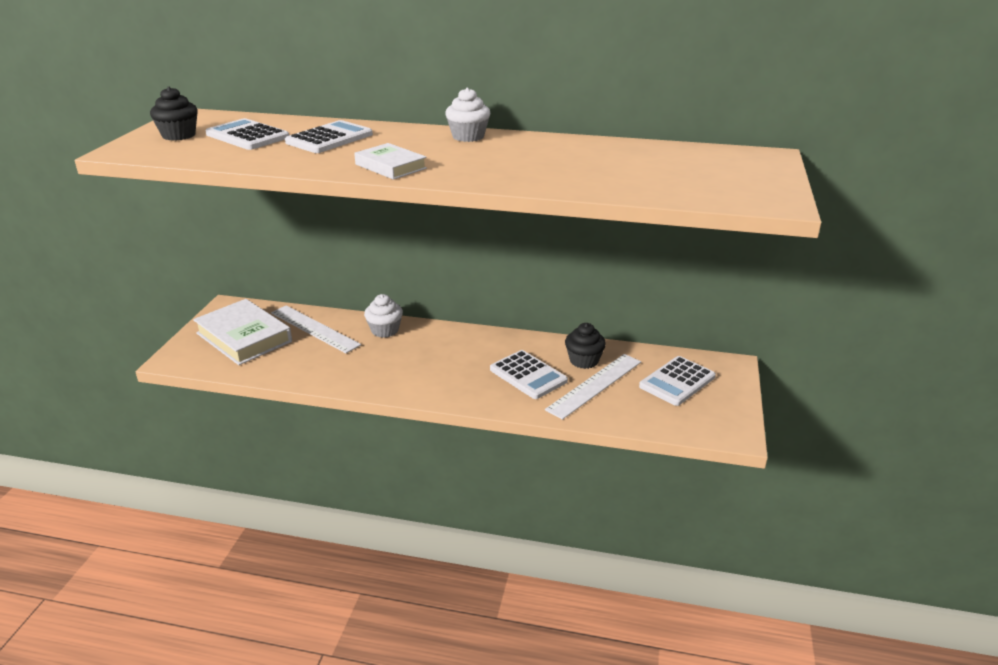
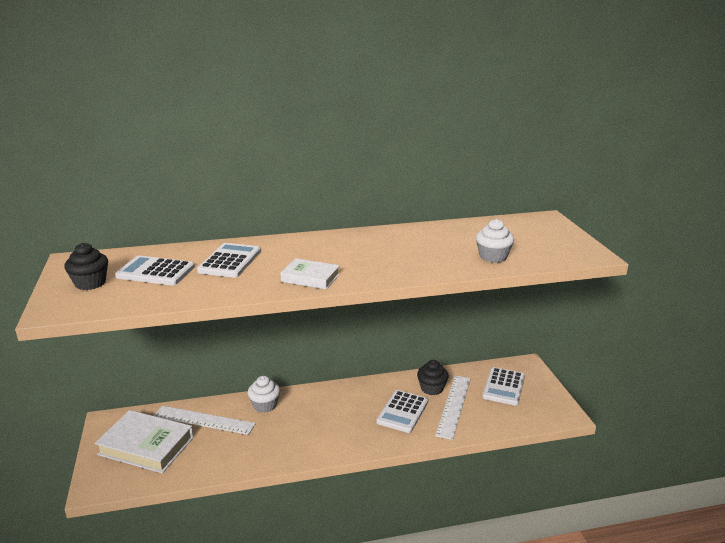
camera: 25 degrees left, 5 degrees down
(468, 136) = (336, 239): white cupcake -> white cupcake (493, 257)
(528, 375) = (402, 412): white calculator -> white calculator turned 90 degrees clockwise

